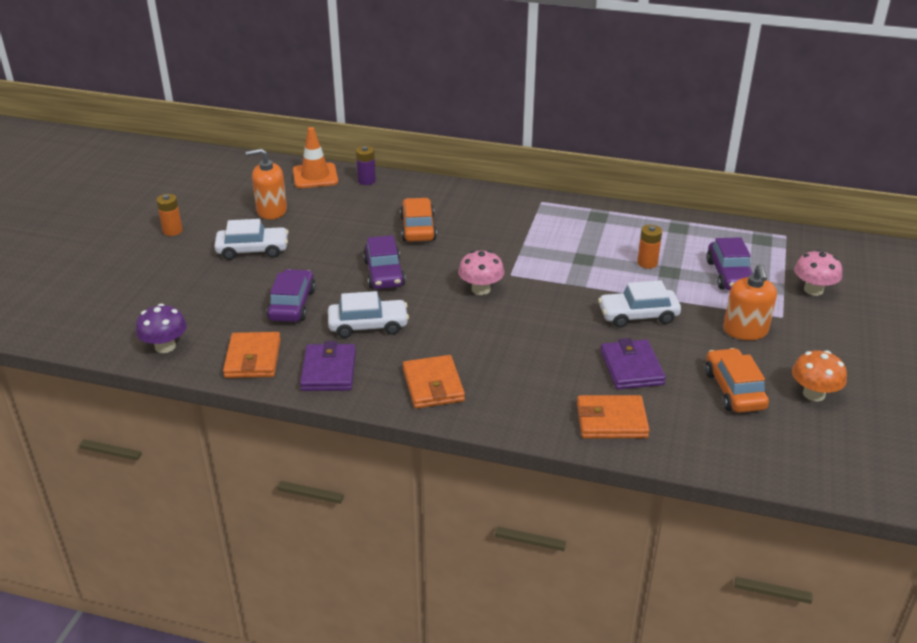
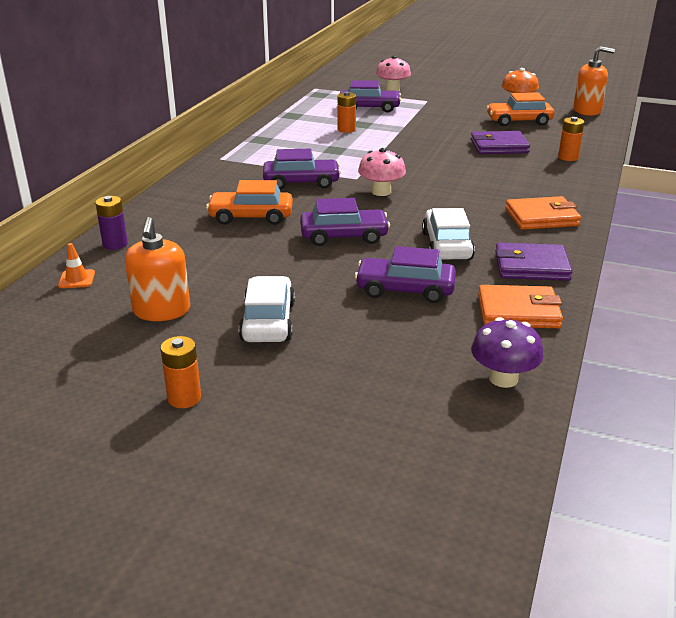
camera: 85 degrees left, 5 degrees down
(315, 176) = (76, 279): orange traffic cone -> orange traffic cone, size x0.51
(494, 246) = (301, 182): none -> purple car
(611, 421) = (568, 157): orange wallet -> orange battery
(638, 315) = (426, 139): white car -> none
(745, 330) = (445, 111): orange soap dispenser -> orange soap dispenser (587, 111)

